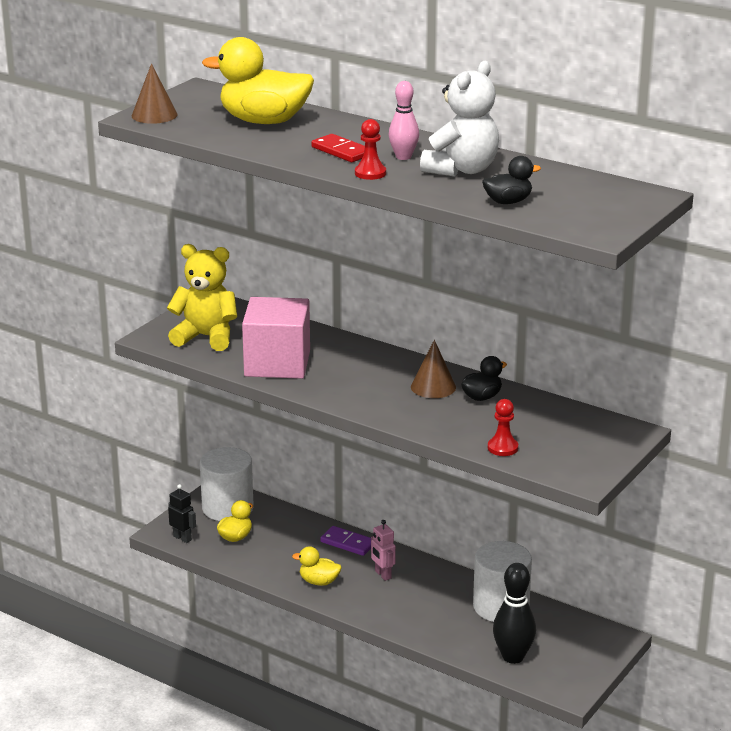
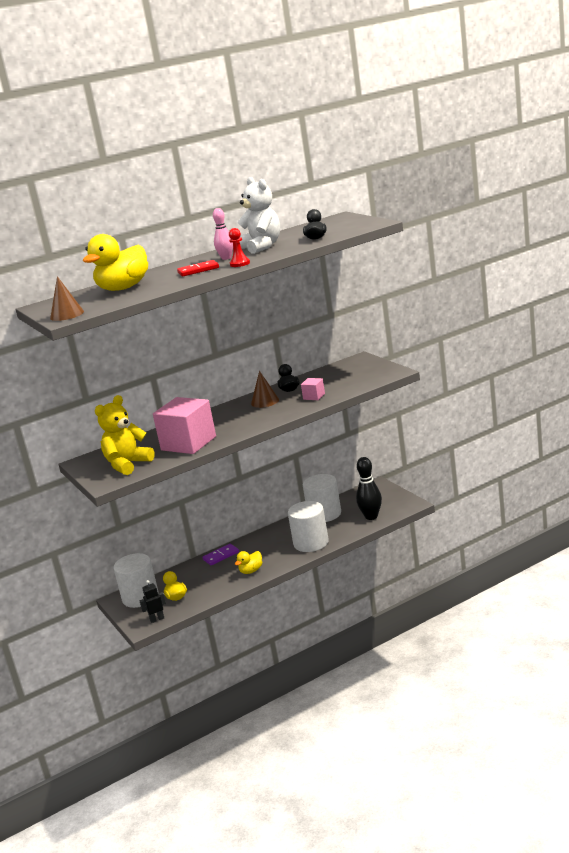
camera: 60 degrees left, 5 degrees down
(382, 575) = (263, 548): pink robot -> none
(412, 616) = (311, 543): none -> white cylinder
(463, 425) = (314, 396): none -> pink cube
(502, 448) = (347, 388): red pawn -> none

